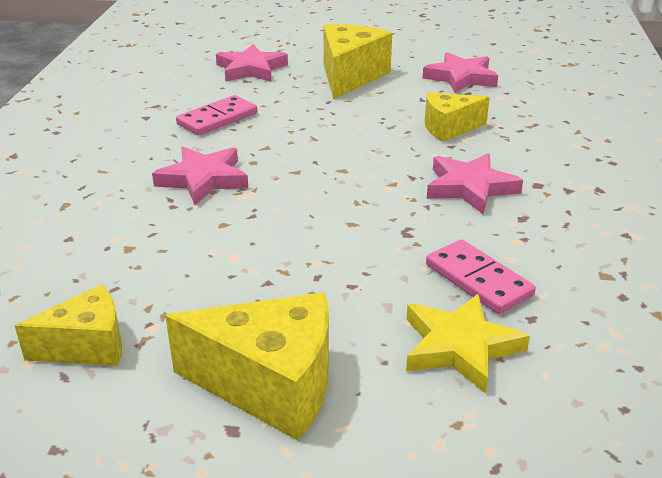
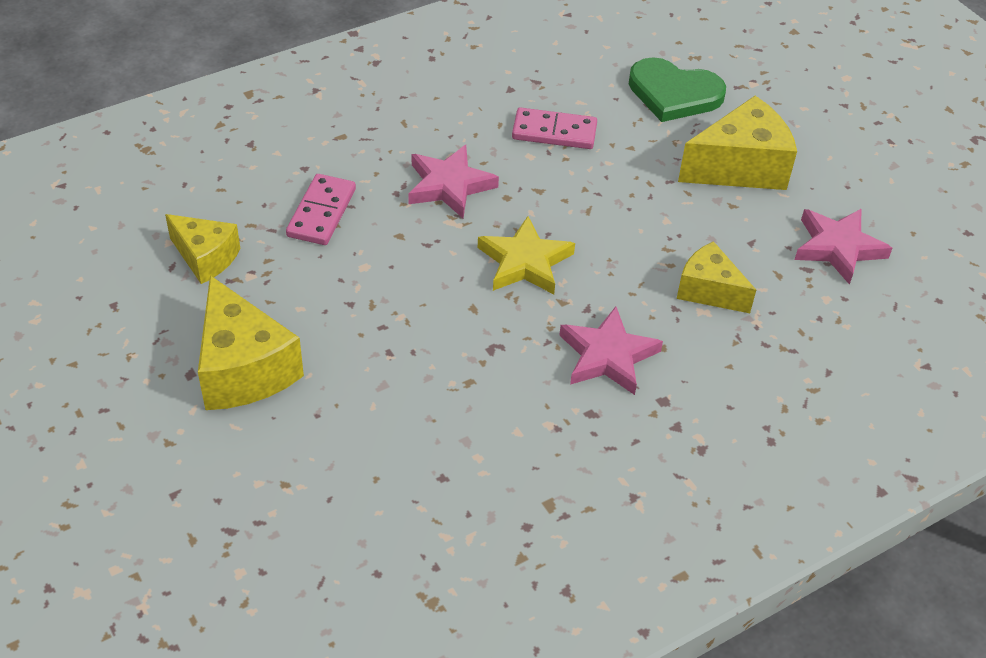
camera: 50 degrees right, 15 degrees up
(251, 69) = (674, 93): pink star -> green heart
(459, 347) = (368, 449): yellow star -> yellow star (525, 262)
(478, 280) = (464, 423): pink domino -> pink domino (321, 212)

